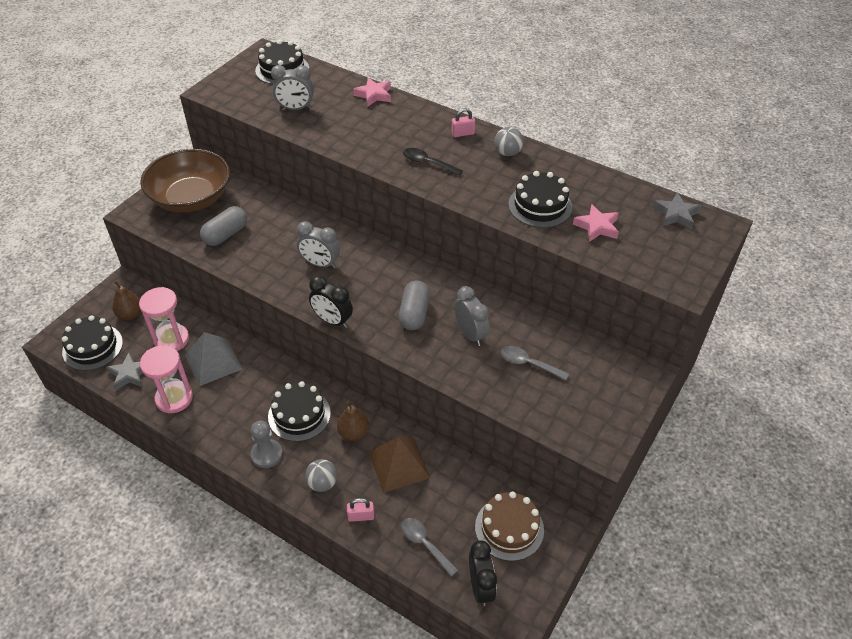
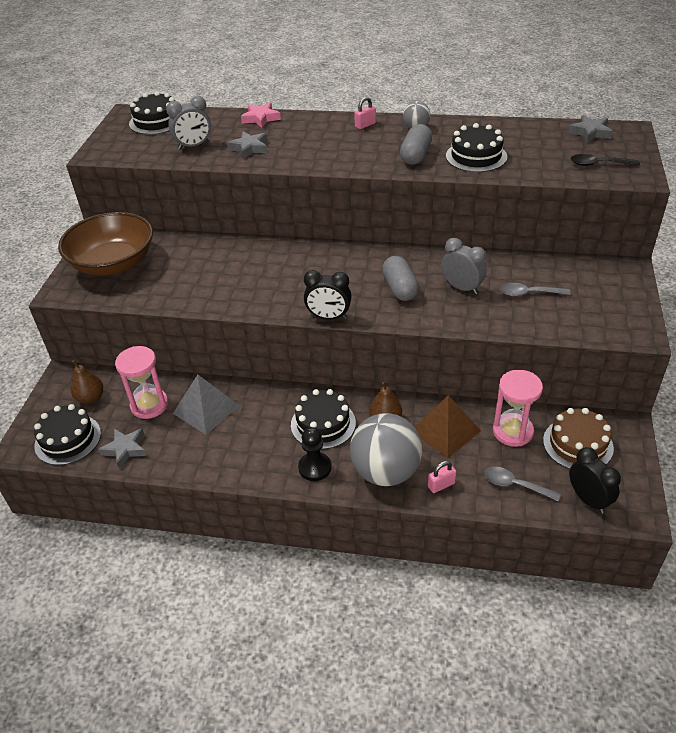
camera: 20 degrees left, 5 degrees down
(174, 398) = (187, 454): pink hourglass -> pink hourglass (512, 431)
(226, 234) = (171, 282): grey capsule -> grey capsule (415, 155)
(266, 454) = (315, 467): grey pawn -> black pawn
(320, 264) = (282, 277): grey clock -> none
(322, 483) = (386, 472): grey ball -> grey ball, size x2.12
(341, 127) = (249, 148): none -> grey star
(428, 163) = (352, 153): black spoon -> black spoon (598, 164)
(597, 227) = (535, 157): pink star -> none

